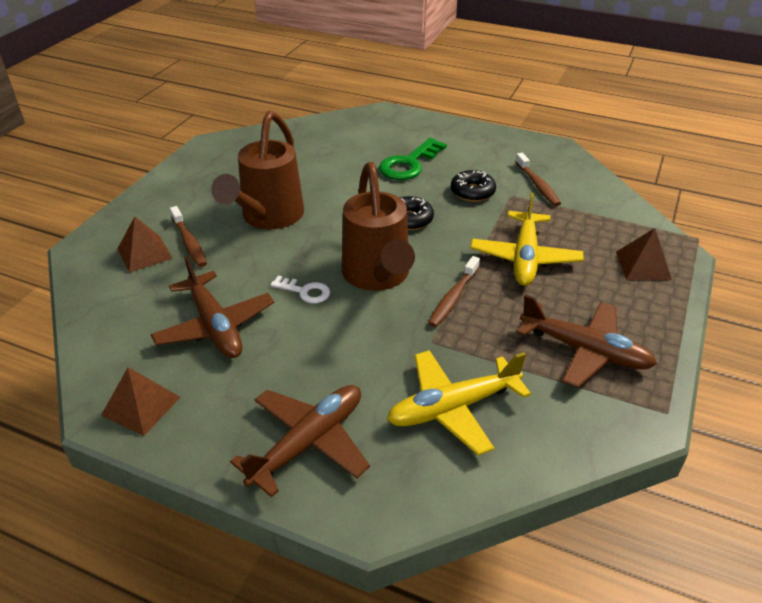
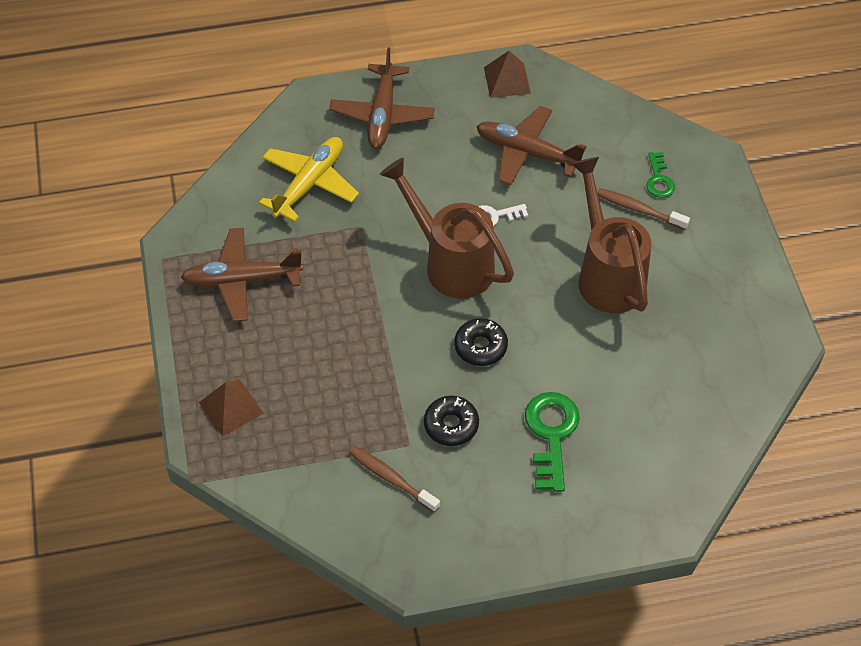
camera: 145 degrees right, 15 degrees up
(144, 253) = (659, 179): brown pyramid -> green key
(453, 298) = (374, 275): brown toothbrush -> none
(525, 258) = (342, 356): yellow plane -> none

